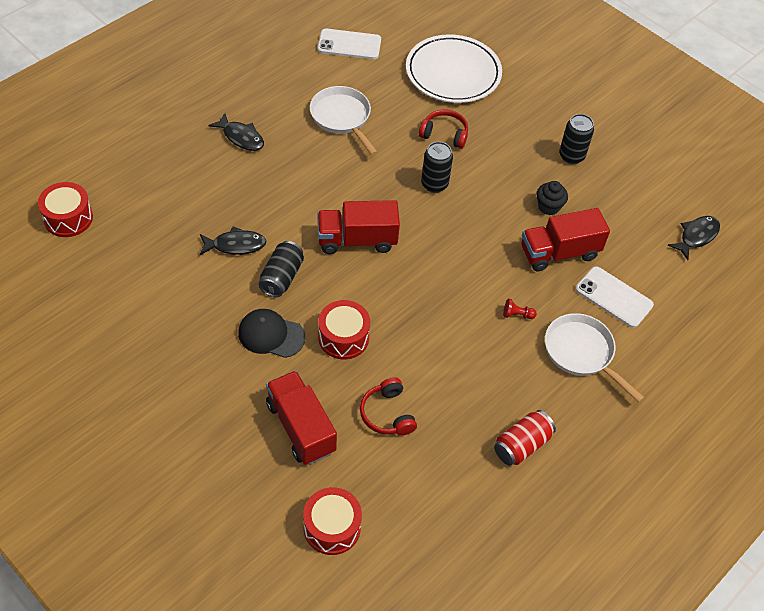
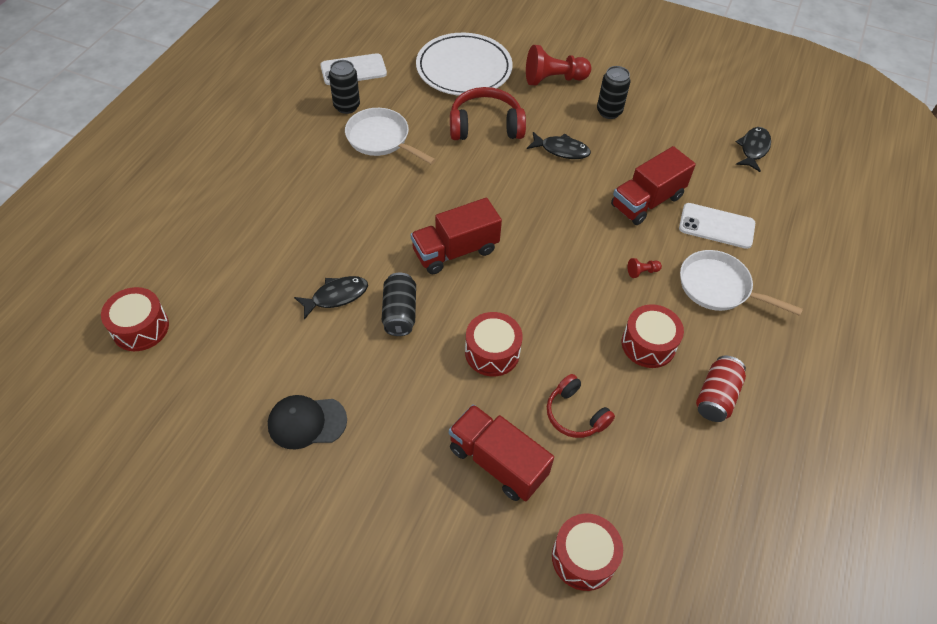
camera: 20 degrees left, 0 degrees up
(241, 137) = (289, 187): black fish -> black fish (561, 150)
(271, 335) = (418, 376): black cap -> black cap (306, 422)
(434, 184) = (501, 174): black can -> black can (347, 106)
(444, 134) = (485, 126): red headphones -> red headphones, size x1.55
(486, 379) = (648, 344): none -> red drum
(534, 108) = (553, 79): none -> red pawn
(548, 207) = (614, 163): black cupcake -> none

